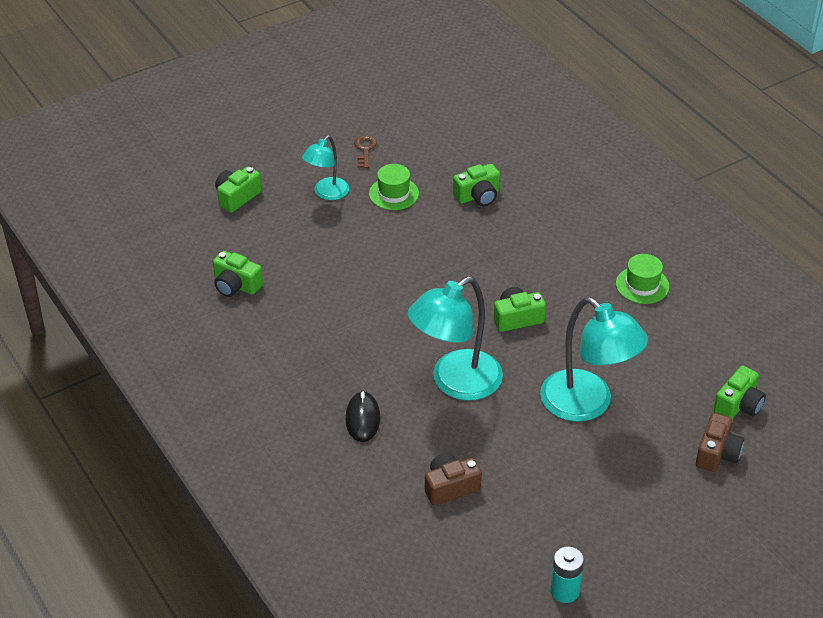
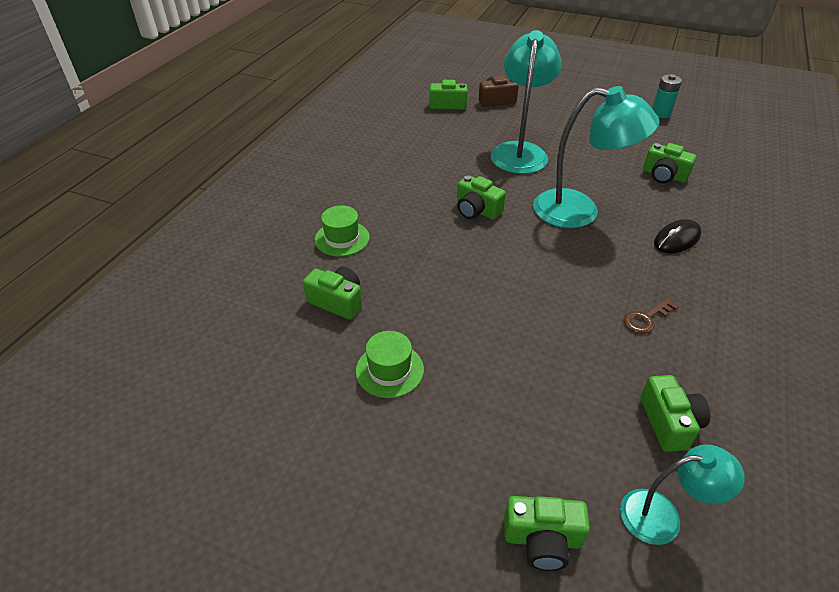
camera: 125 degrees left, 0 degrees up
(327, 193) = (443, 435): turquoise lamp -> turquoise lamp (662, 516)
(365, 150) = (326, 448): brown key -> brown key (646, 318)
(450, 487) = (664, 175): brown camera -> green camera
(642, 285) = (373, 168): green hat -> green hat (342, 238)

